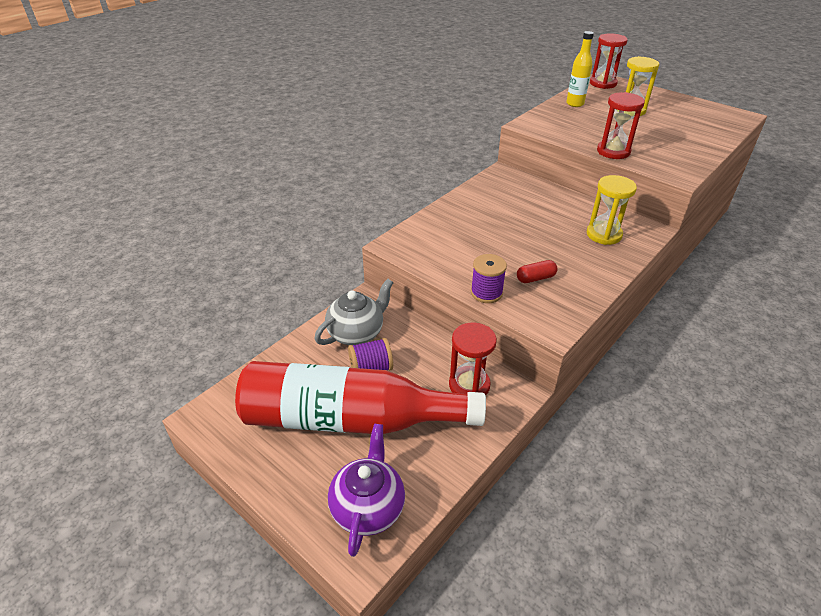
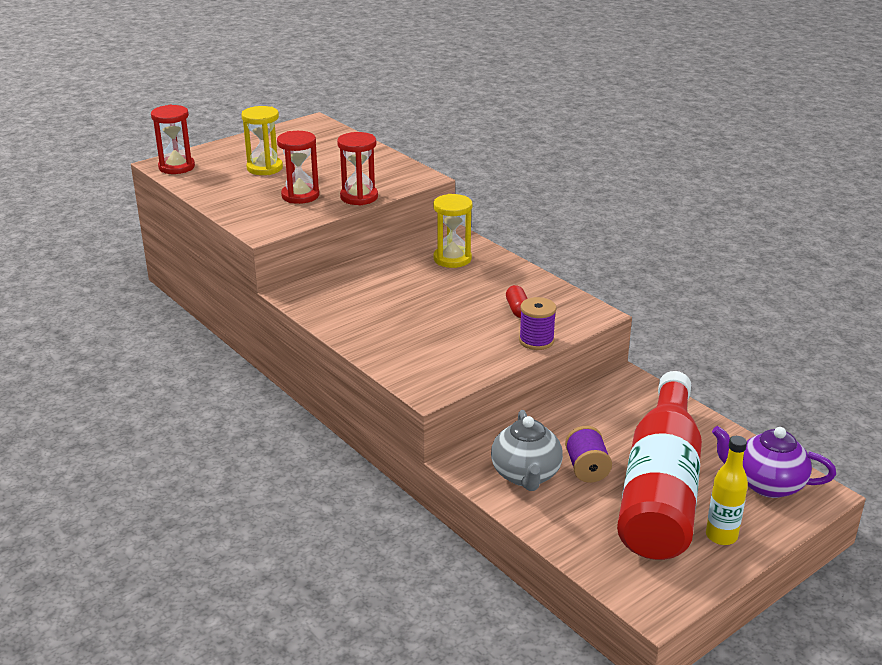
camera: 80 degrees left, 10 degrees down
(356, 333) = (526, 475): grey teapot -> grey teapot turned 150 degrees counterclockwise
(469, 385) = (617, 406): red hourglass -> red hourglass (300, 196)
(575, 104) = (223, 194): yellow bottle -> yellow bottle (721, 536)

